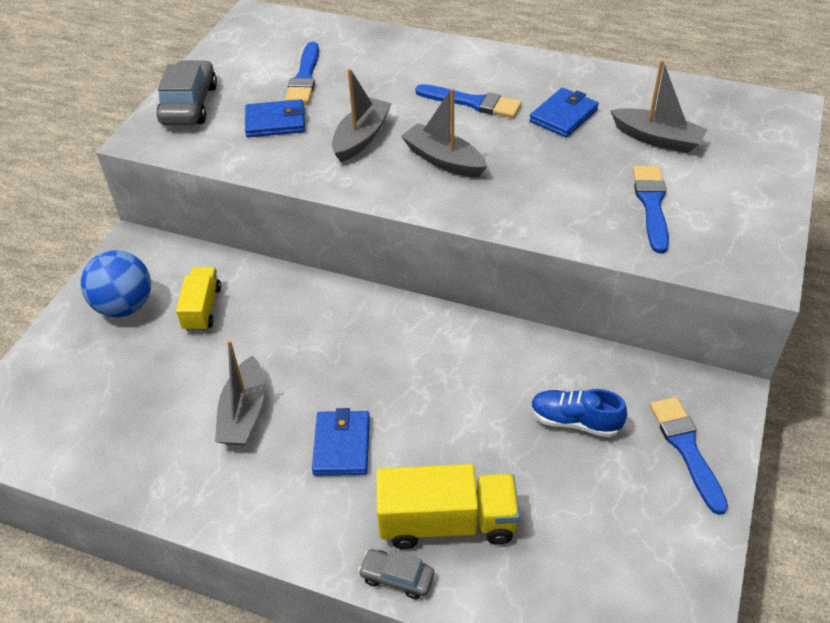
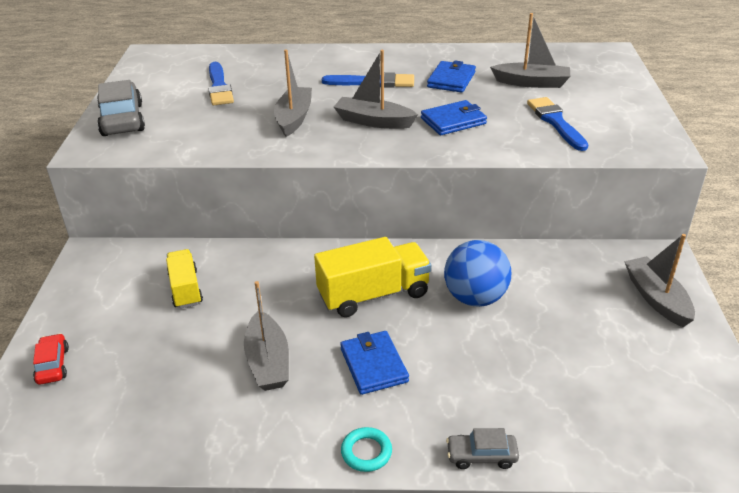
camera: 20 degrees left, 10 degrees down
(54, 363) = (53, 365): none -> red car
(125, 306) = (106, 303): blue ball -> blue ball (475, 298)
(275, 122) = (210, 119): blue wallet -> blue wallet (453, 121)
(290, 539) = (366, 452): none -> turquoise ring
(447, 522) = (500, 400): yellow truck -> yellow truck (373, 294)
(575, 421) = (560, 300): blue shoe -> none
(686, 449) = (656, 298): blue brush -> grey boat

